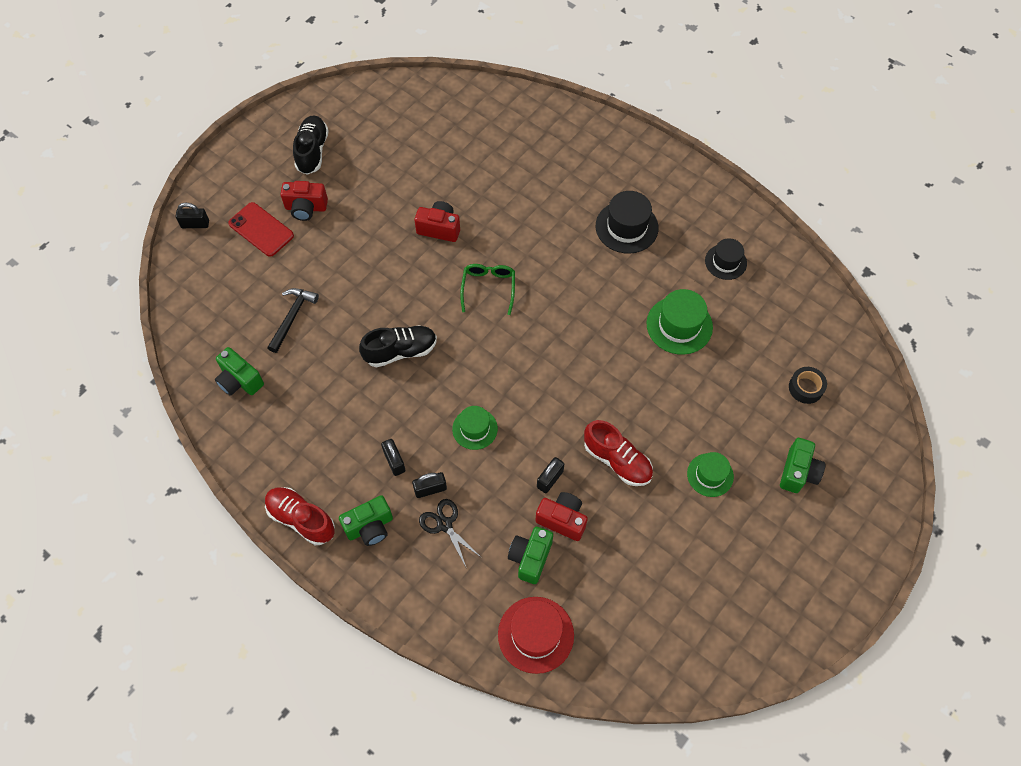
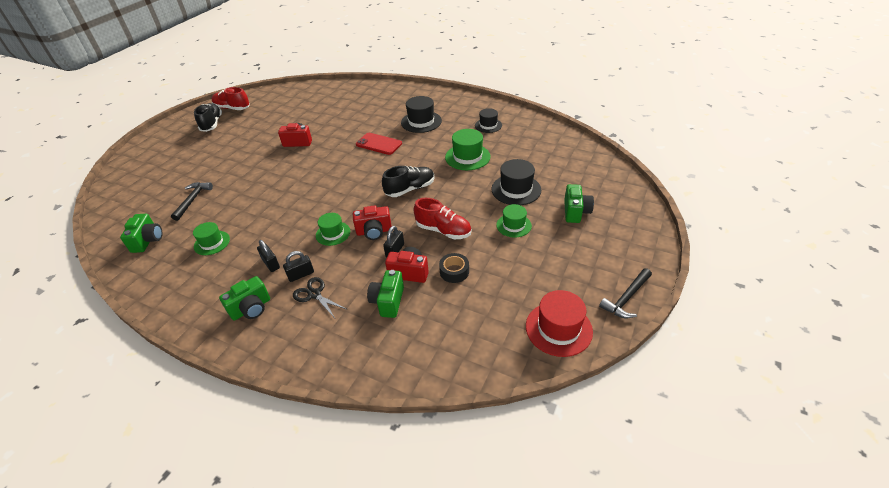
camera: 10 degrees left, 20 degrees down
(195, 224) = (125, 168): black padlock -> none
(240, 380) = (148, 240): green camera -> green camera turned 120 degrees counterclockwise
(261, 229) = (173, 162): red phone -> red phone (379, 144)
(301, 519) = (192, 315): red shoe -> red shoe (232, 108)
(306, 208) = (206, 148): red camera -> red camera (374, 231)
(320, 405) = (212, 243): none -> green hat
(400, 351) = (273, 203): black shoe -> black shoe (410, 189)
(488, 288) = (334, 162): green glasses -> none
(535, 634) = (402, 353): red hat -> red hat (558, 328)
(730, 410) = (516, 189): none -> black hat
(805, 388) = (562, 170): black tape -> black tape (454, 271)
(812, 626) = (626, 298): none -> black hammer

